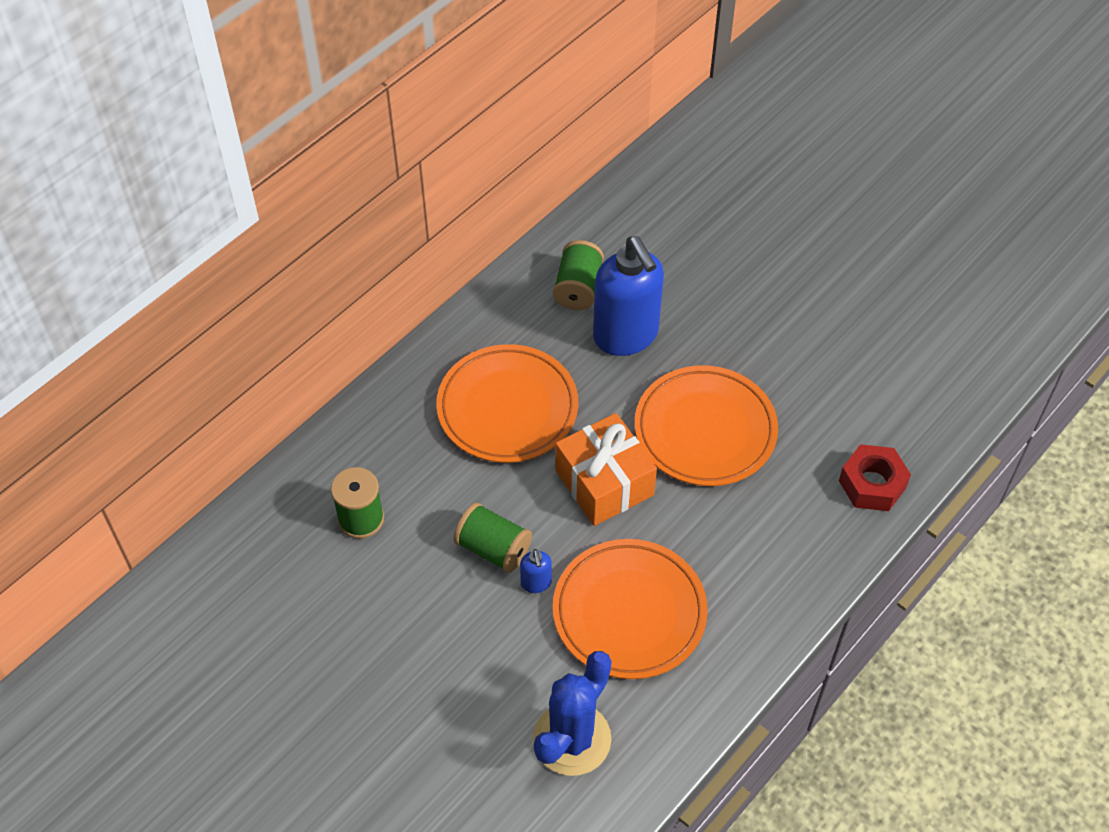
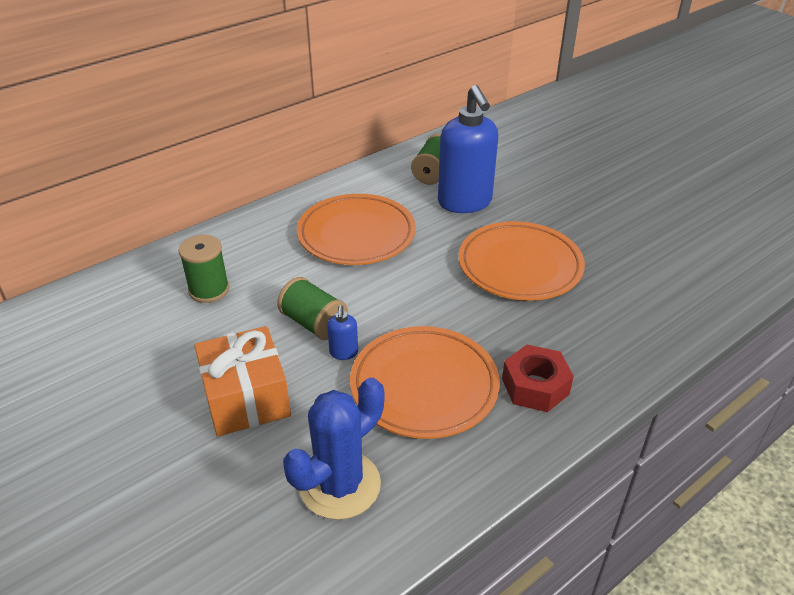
camera: 10 degrees right, 15 degrees down
(604, 483) = (424, 290): orange gift -> orange gift (246, 398)
(872, 484) = (668, 319): red nut -> red nut (535, 386)

